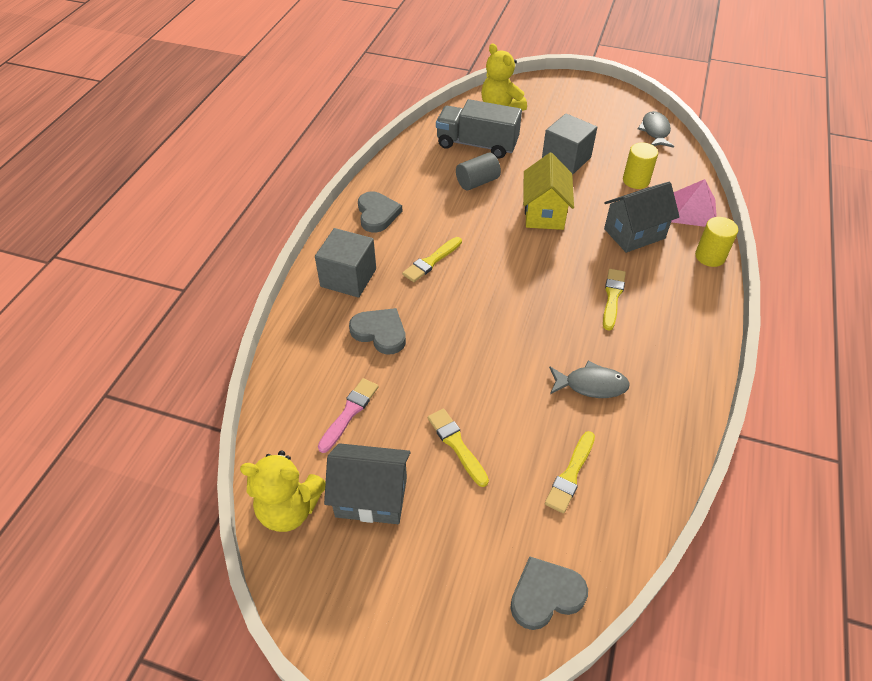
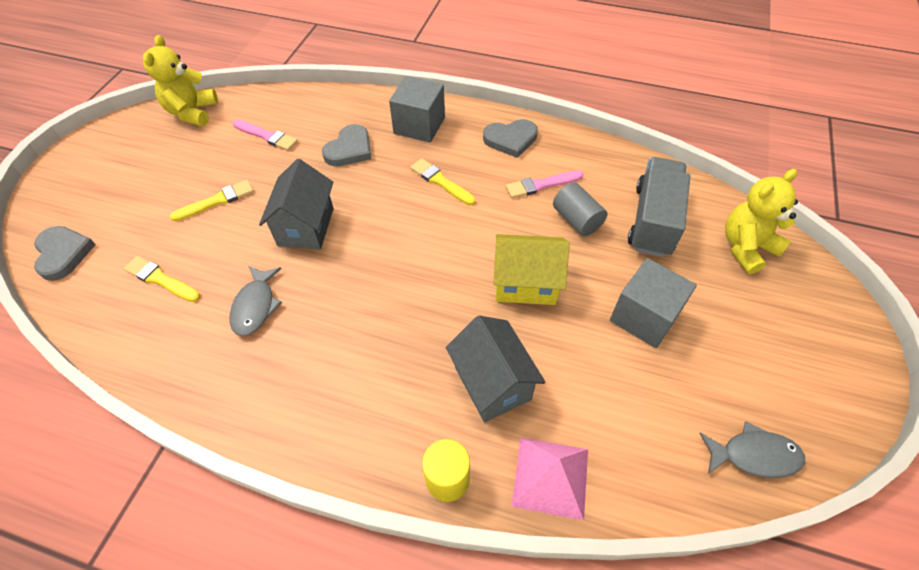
camera: 90 degrees right, 5 degrees up
(371, 497) = (186, 152): grey house -> grey house (306, 227)
(437, 198) = (541, 185): none -> pink brush
(612, 297) = (378, 342): yellow brush -> none
(636, 180) = (611, 403): yellow cylinder -> none

